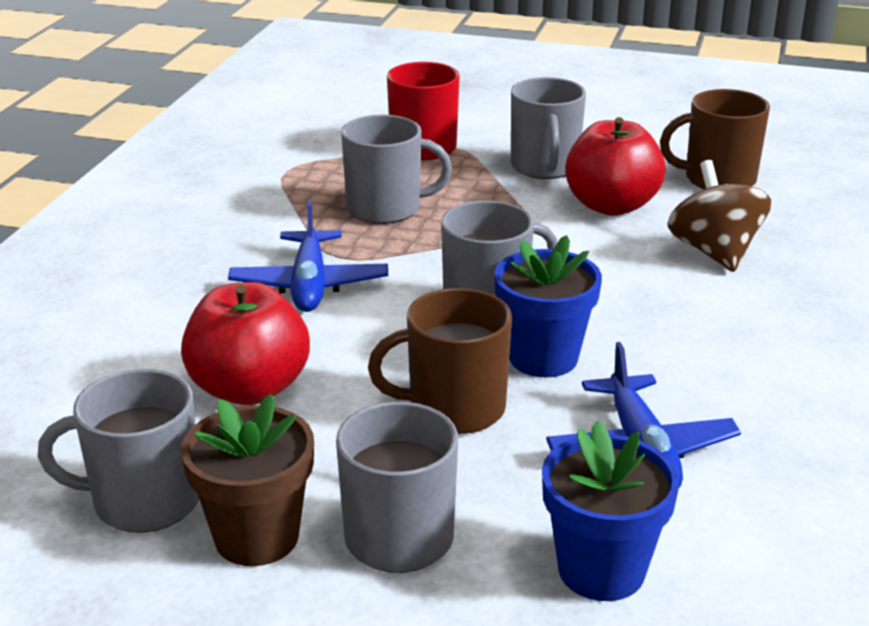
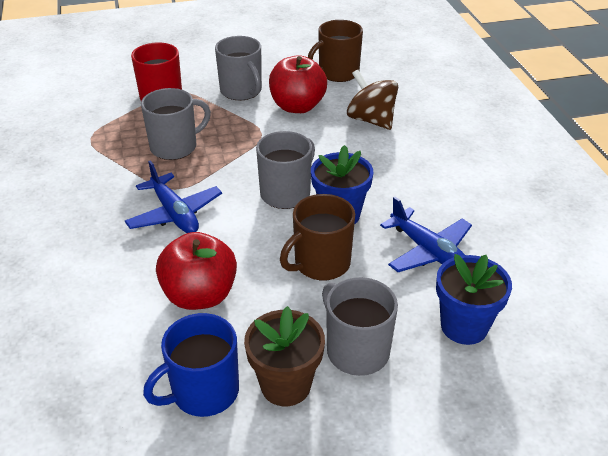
camera: 30 degrees left, 10 degrees up
(143, 501) = (203, 392): grey mug -> blue mug

